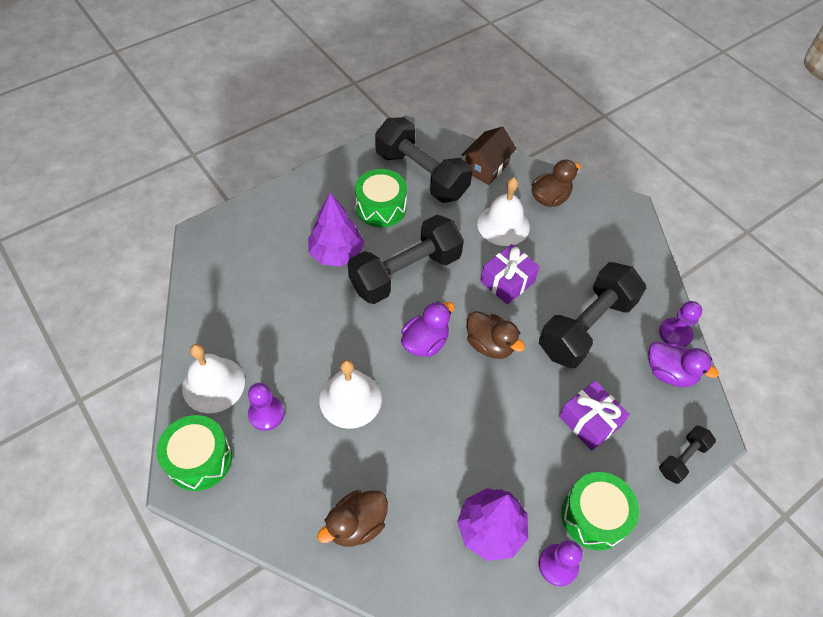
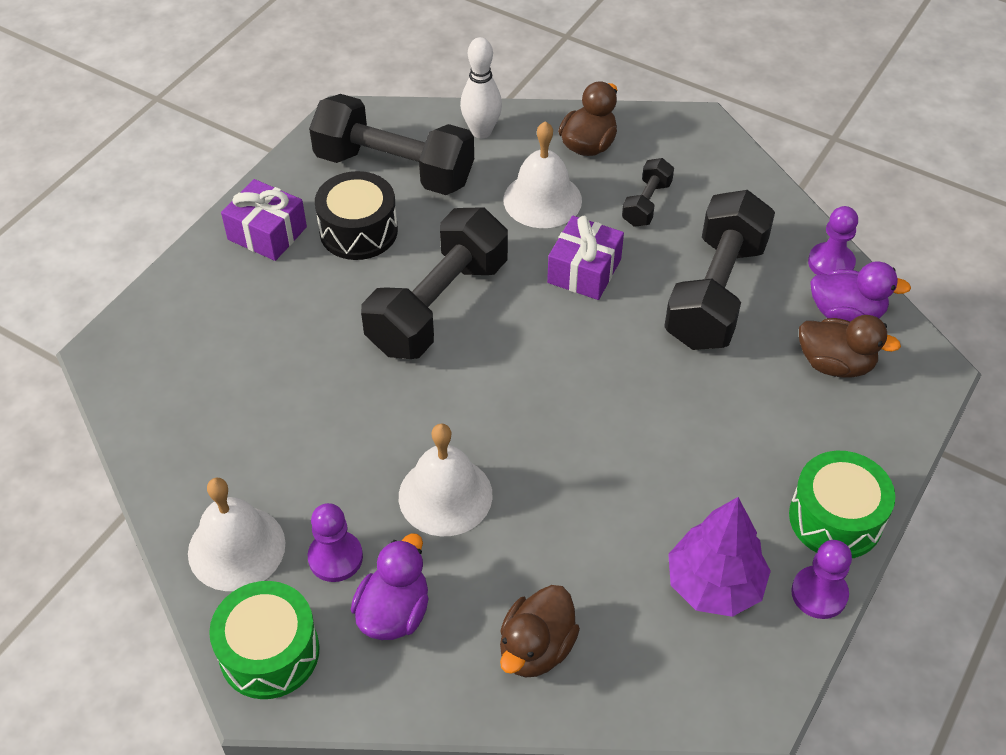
camera: 20 degrees left, 5 degrees down
(336, 254) = (326, 313): purple tree -> none
(381, 207) = (358, 231): green drum -> black drum
(425, 342) = (511, 386): purple duck -> purple duck (394, 612)
(486, 167) = (481, 131): brown house -> white bowling pin
(489, 345) = (600, 359): brown duck -> brown duck (835, 364)
(589, 421) = (775, 407): purple gift -> purple gift (267, 233)
(682, 459) = (909, 410): black dumbbell -> black dumbbell (646, 204)

